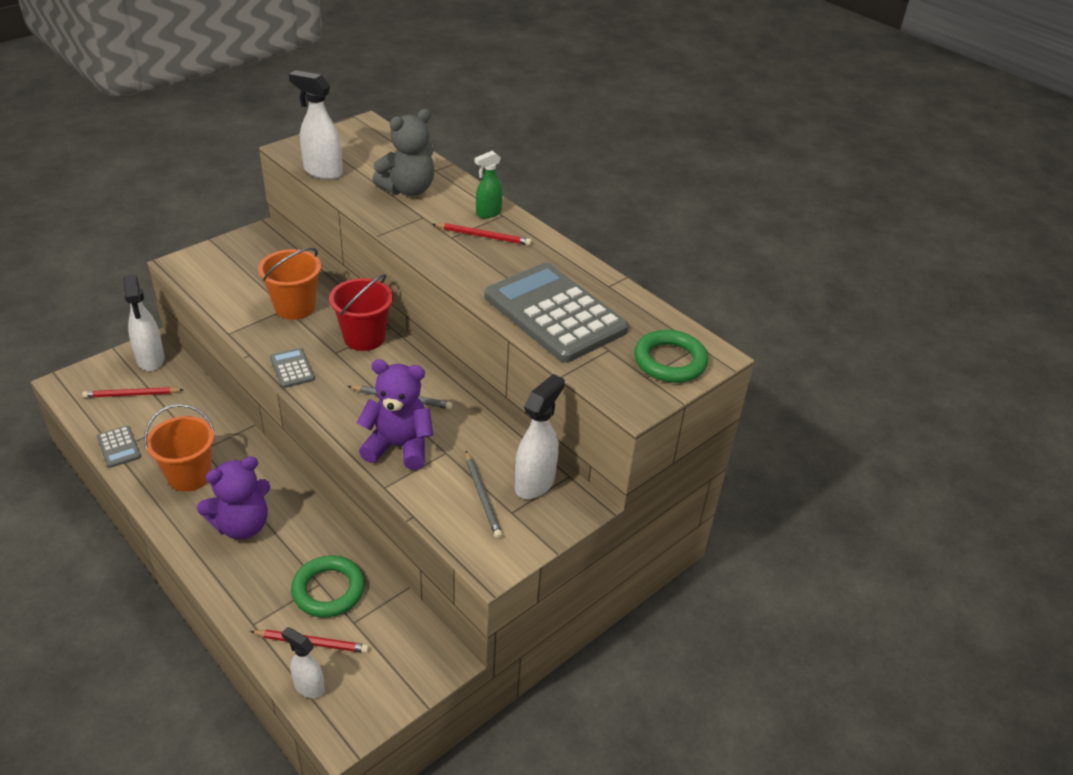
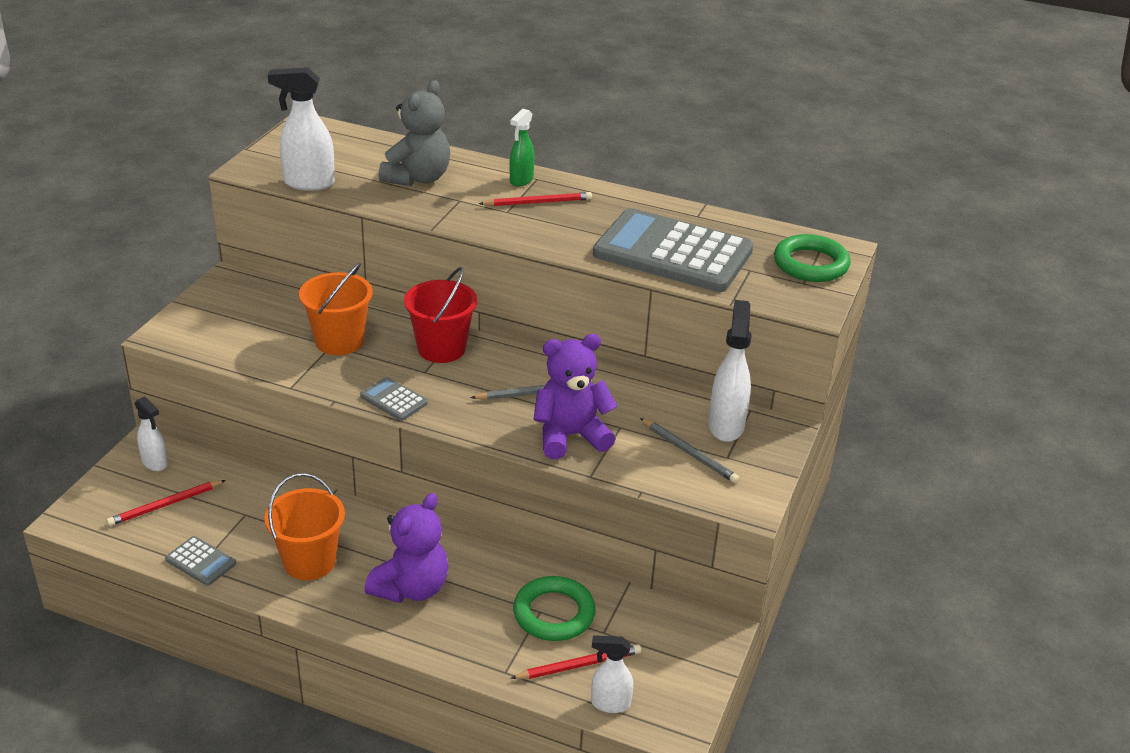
camera: 25 degrees left, 5 degrees down
(151, 360) = (155, 463): white spray bottle -> white spray bottle, size x0.63

